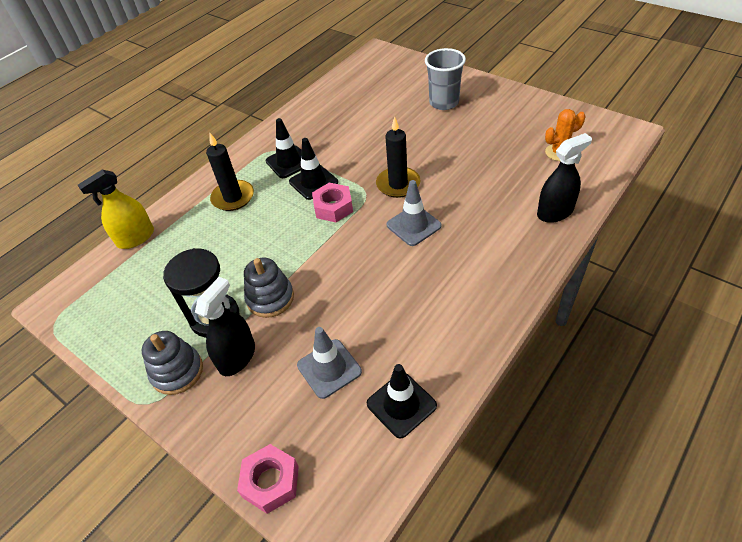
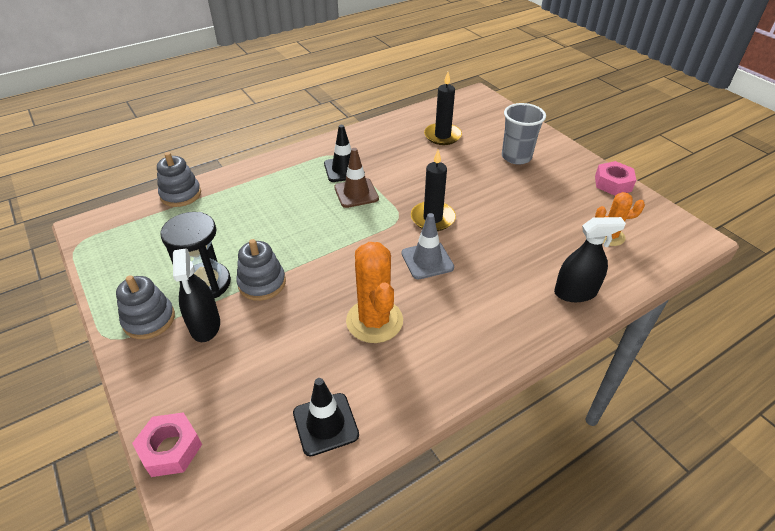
camera: 15 degrees right, 5 degrees down
(136, 238) = (181, 194): yellow spray bottle -> grey stacking toy
(233, 197) = (279, 185): black candle -> black candle (442, 136)
(237, 357) = (205, 325): black spray bottle -> black spray bottle turned 120 degrees clockwise
(313, 182) = (356, 193): black traffic cone -> brown traffic cone
(329, 368) = (278, 365): grey traffic cone -> none
(333, 207) = (361, 221): pink nut -> pink nut (613, 183)
(395, 297) = (374, 321): none -> orange cactus

